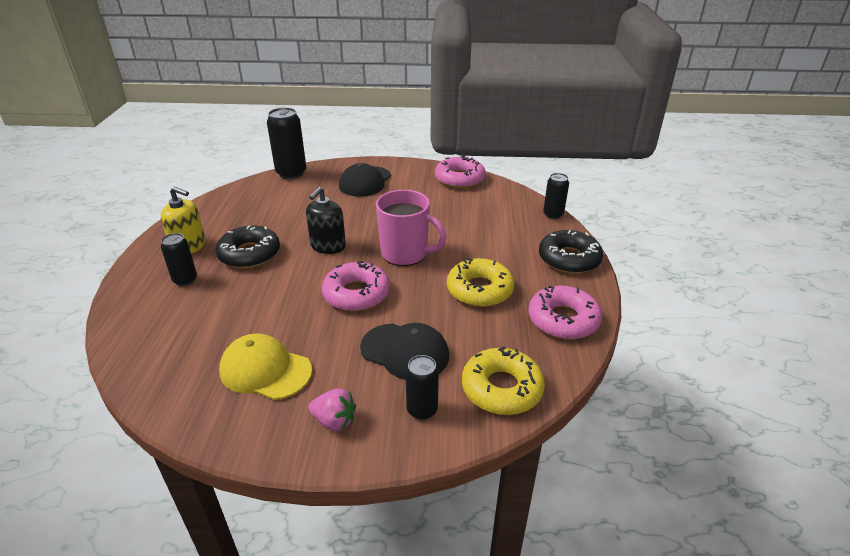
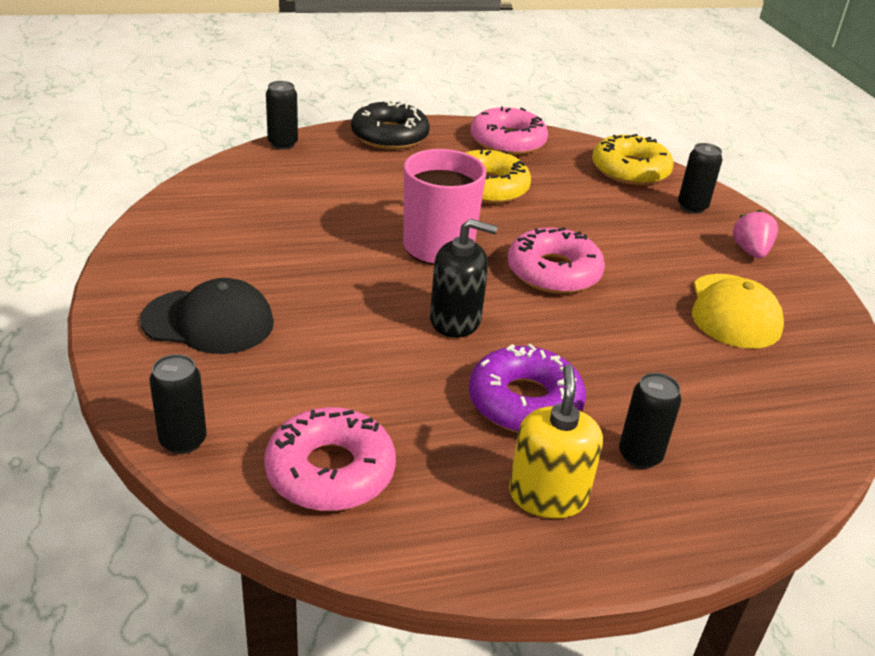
camera: 110 degrees left, 0 degrees up
(249, 254) = (525, 402): black donut -> purple donut
(291, 173) = (183, 440): black can -> black can, size x0.59
(405, 352) = (626, 224): black cap -> none
(459, 179) = (179, 220): pink donut -> pink donut (330, 471)

